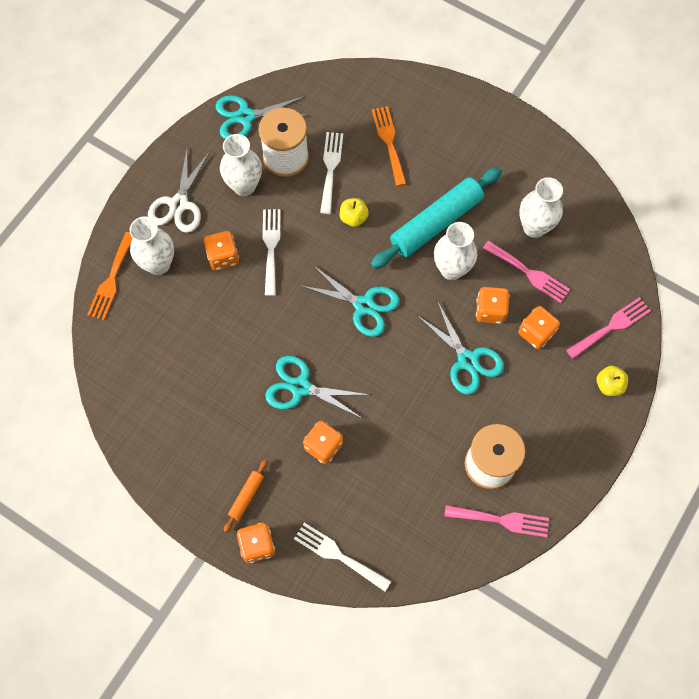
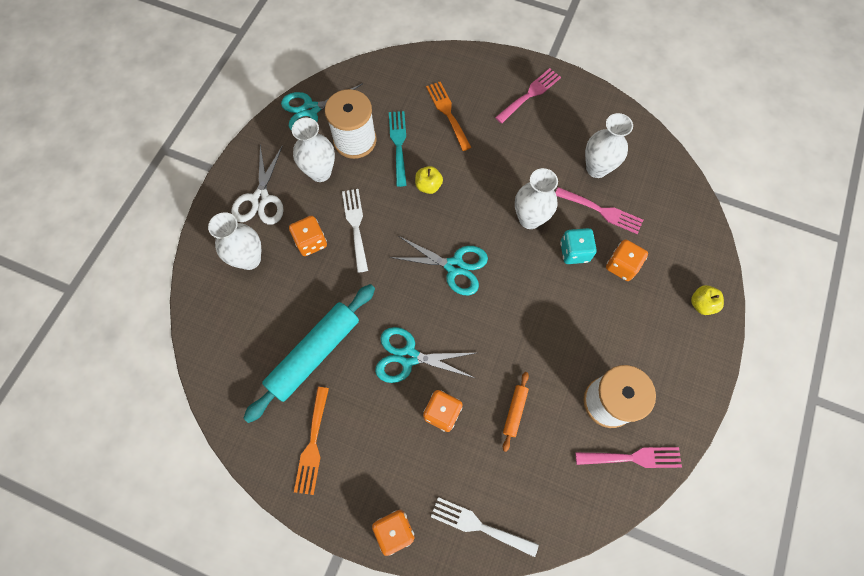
camera: 10 degrees left, 0 degrees up
(111, 280) = (205, 282): orange fork -> orange fork (312, 445)
(246, 496) = (374, 480): orange rolling pin -> orange rolling pin (515, 411)
(330, 168) = (398, 144): white fork -> turquoise fork
(436, 223) = (506, 178): turquoise rolling pin -> turquoise rolling pin (314, 353)
(467, 360) = (564, 303): turquoise scissors -> none
(490, 311) = (574, 252): orange dice -> turquoise dice
(611, 326) = (689, 248): pink fork -> pink fork (530, 94)

